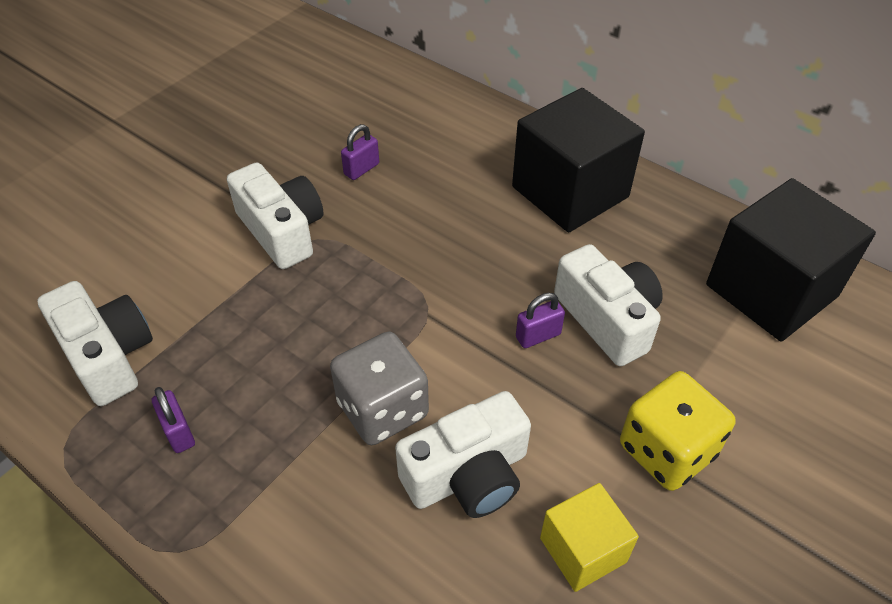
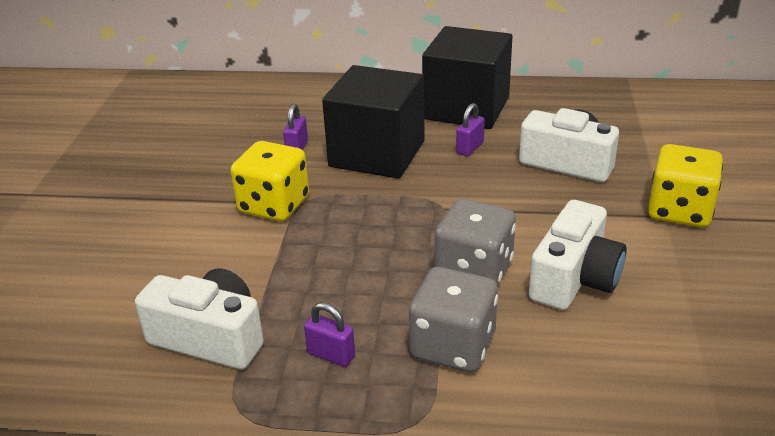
camera: 30 degrees left, 15 degrees down
(282, 231) = (274, 205): white camera -> yellow dice
(283, 486) = (453, 346): none -> grey dice
(538, 336) = (534, 189): purple padlock -> purple padlock (470, 148)
(583, 550) = (689, 281): yellow cube -> none
(771, 291) = (647, 111): black cube -> black cube (377, 154)

